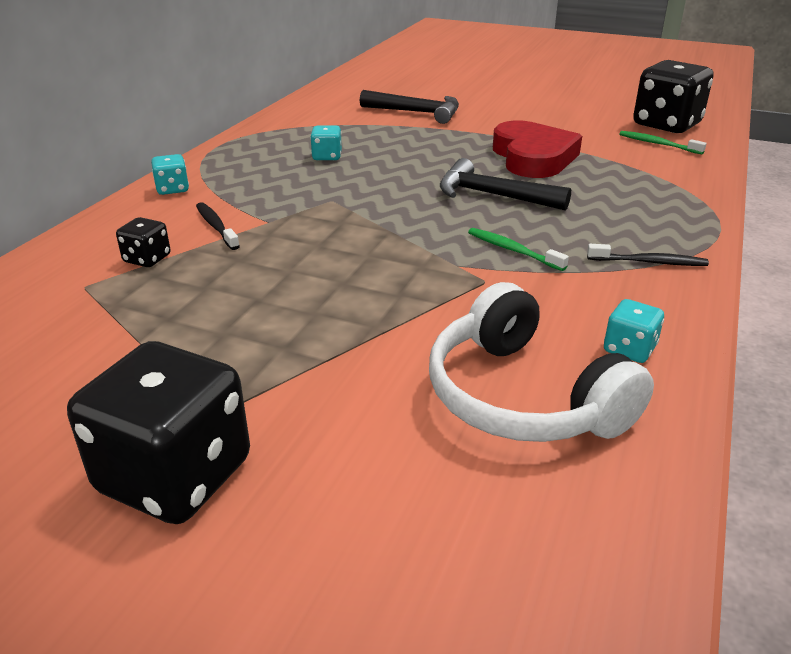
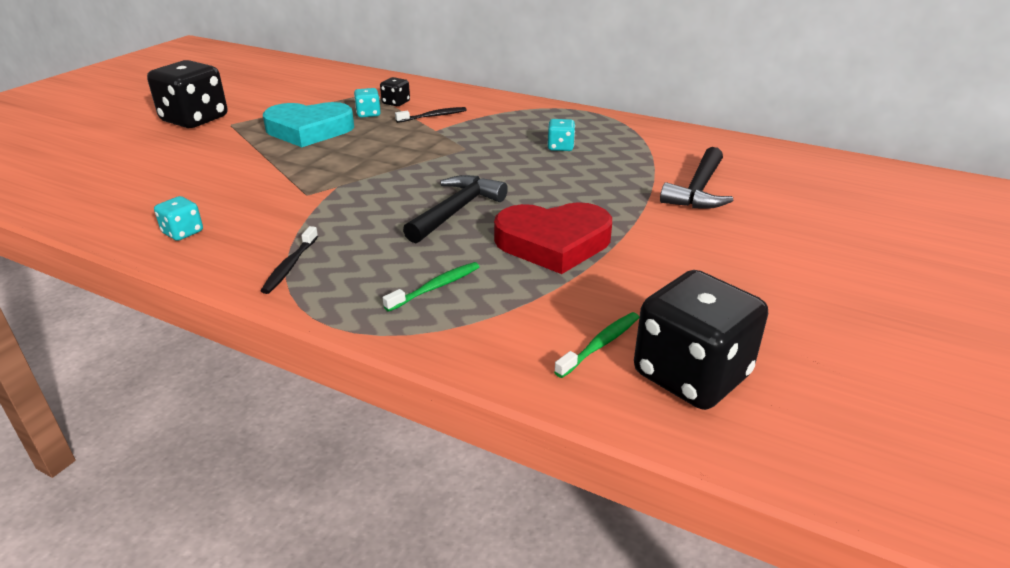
camera: 95 degrees right, 0 degrees up
(172, 189) = (500, 102): turquoise dice -> turquoise dice (368, 114)
(258, 317) = (309, 130): none -> turquoise heart
(513, 250) = (346, 208): green toothbrush -> green toothbrush (435, 287)
(522, 397) = (171, 192): white headphones -> none

